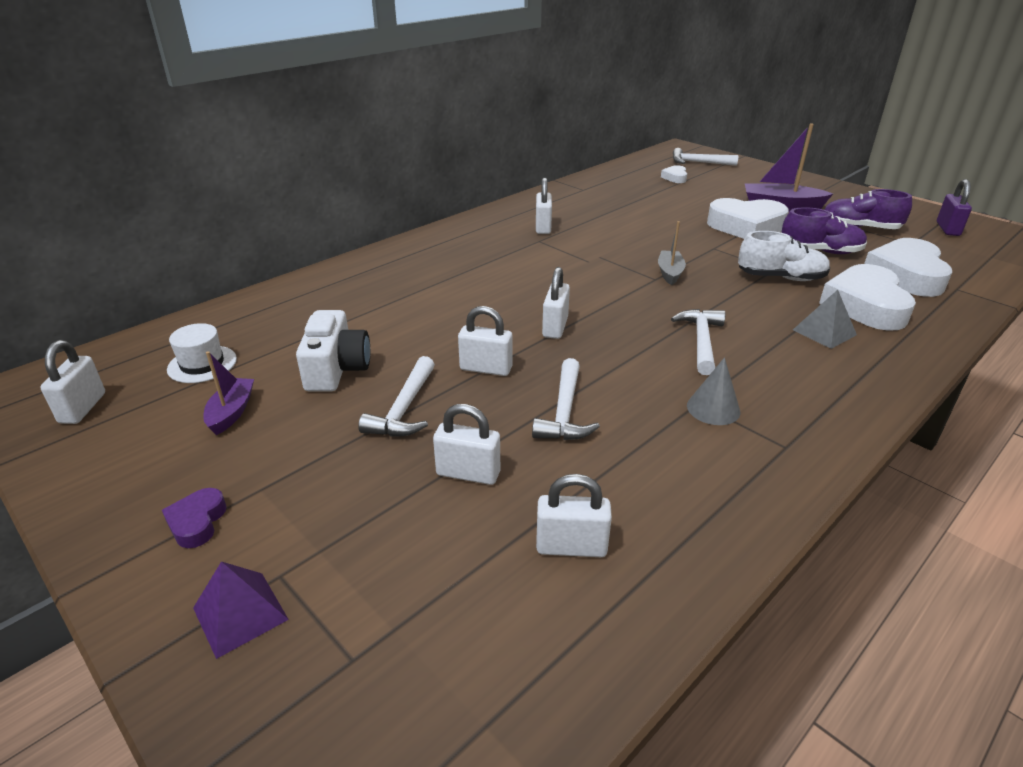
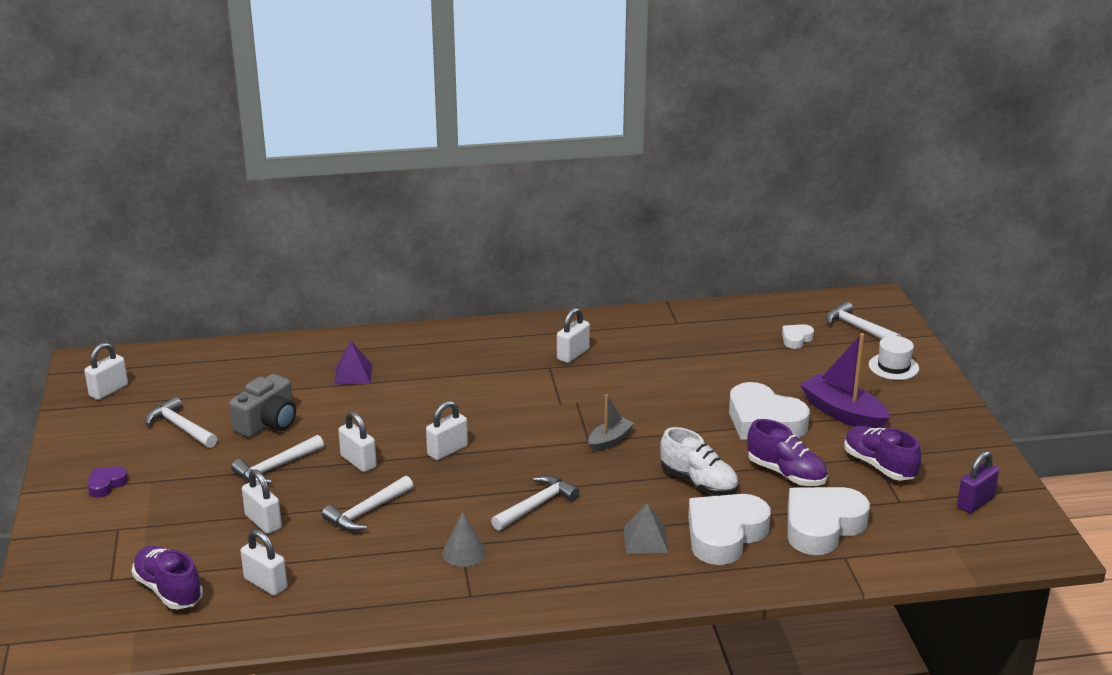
camera: 35 degrees right, 5 degrees down
(202, 364) = (195, 386): white hat -> white hat (893, 367)
(231, 412) = (180, 427): purple boat -> white hammer
(240, 613) = (85, 537): purple pyramid -> purple pyramid (353, 374)
(336, 369) = (268, 423): white camera -> grey camera
(459, 627) = (168, 590): none -> purple shoe

